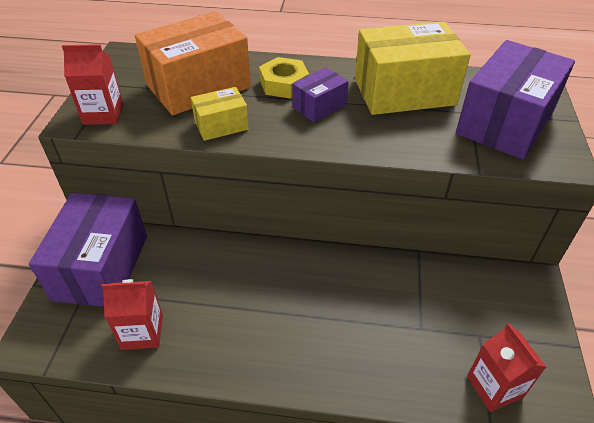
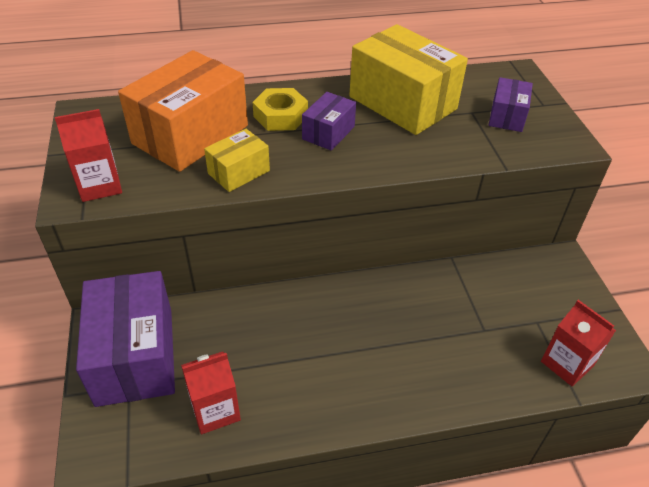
camera: 20 degrees left, 0 degrees up
(404, 92) = (402, 103): yellow box -> yellow box turned 75 degrees clockwise
(505, 122) = (507, 116): purple box -> purple box, size x0.50

